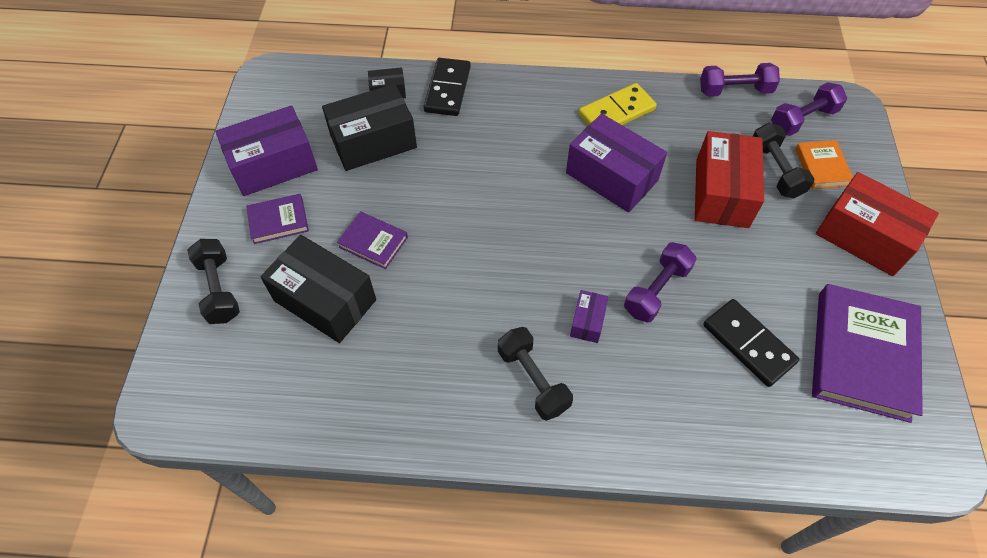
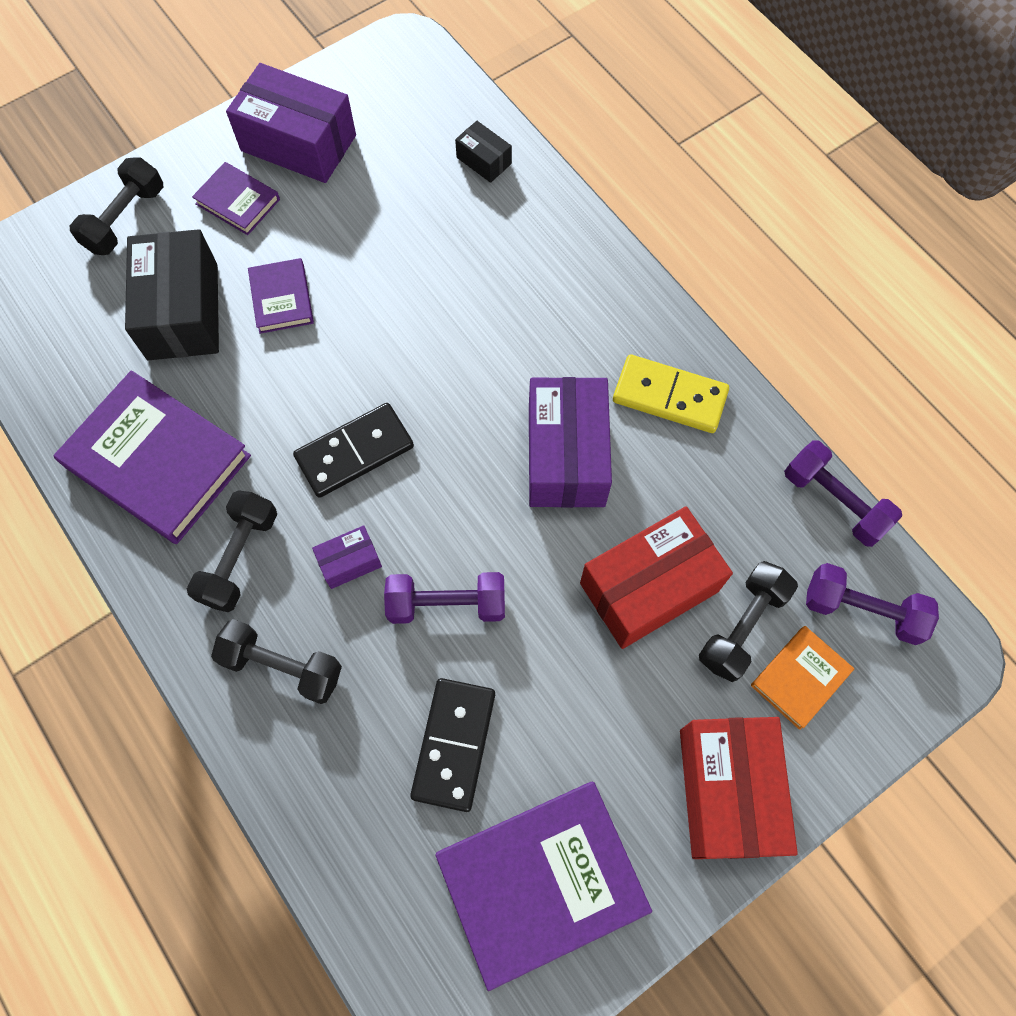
camera: 50 degrees right, 10 degrees up
(373, 142) = (405, 201): black box -> none
(420, 383) = (158, 461): none -> purple book
(448, 89) = (540, 211): black domino -> black domino (354, 452)
(628, 403) = (282, 666): none -> black dumbbell

